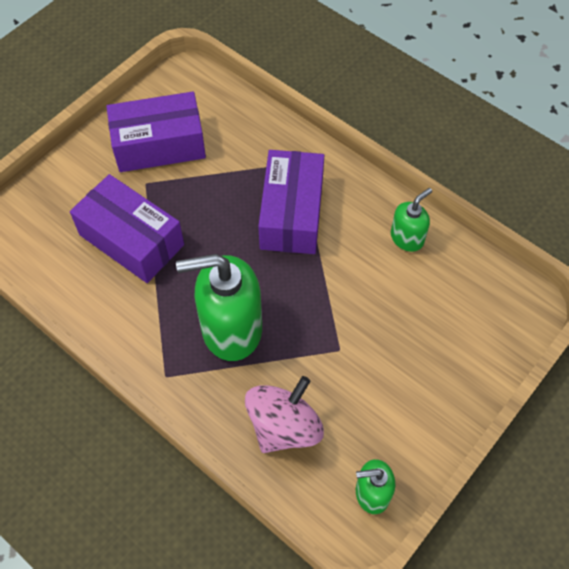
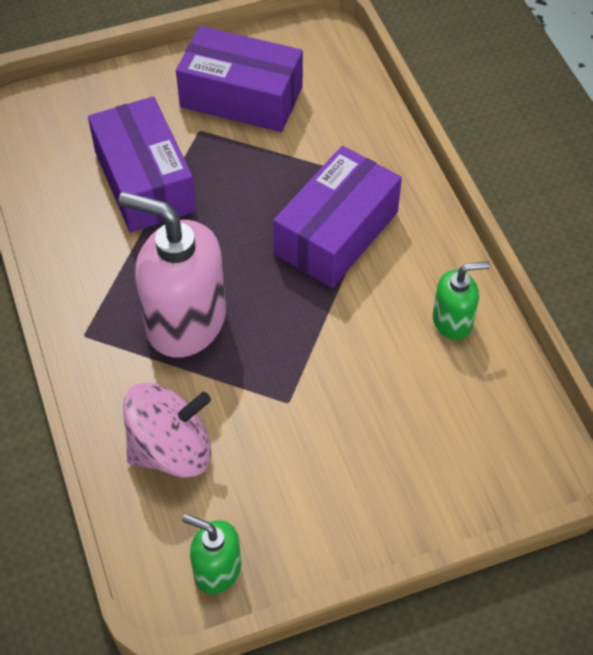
camera: 30 degrees right, 5 degrees down
(231, 329) = (185, 321): green soap dispenser -> pink soap dispenser

